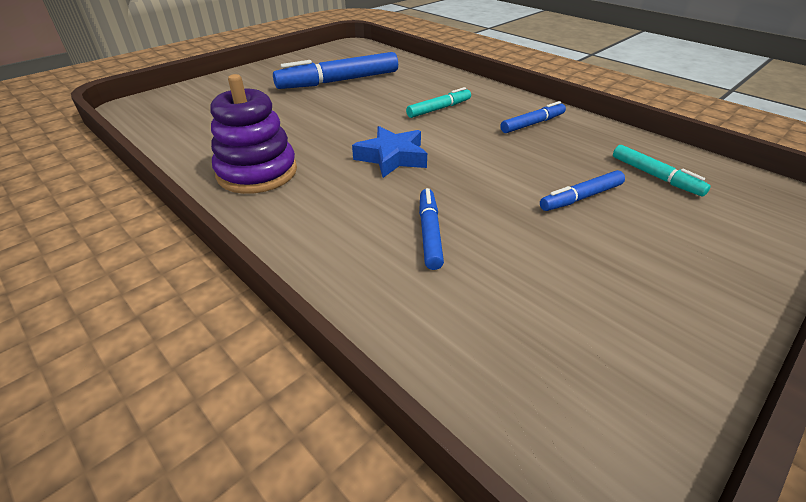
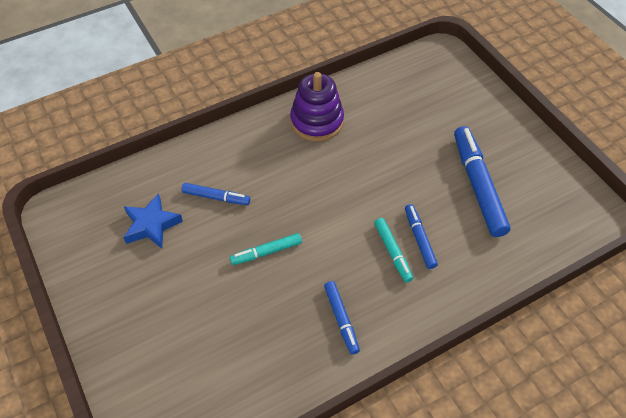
camera: 105 degrees right, 15 degrees up
(392, 157) = (312, 197): blue star -> blue star (151, 225)
(581, 197) = (217, 298): blue marker -> blue marker (419, 239)
(655, 176) = (223, 369): turquoise marker -> turquoise marker (267, 252)

